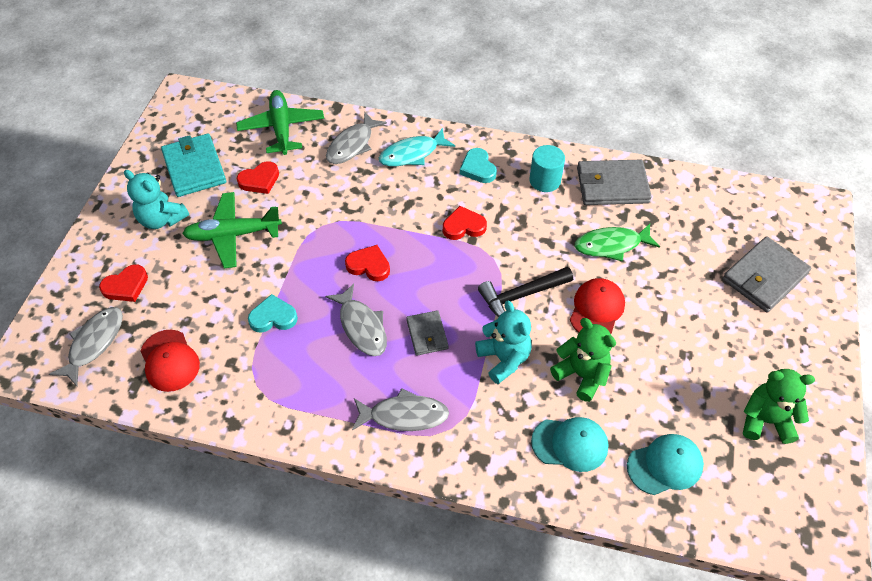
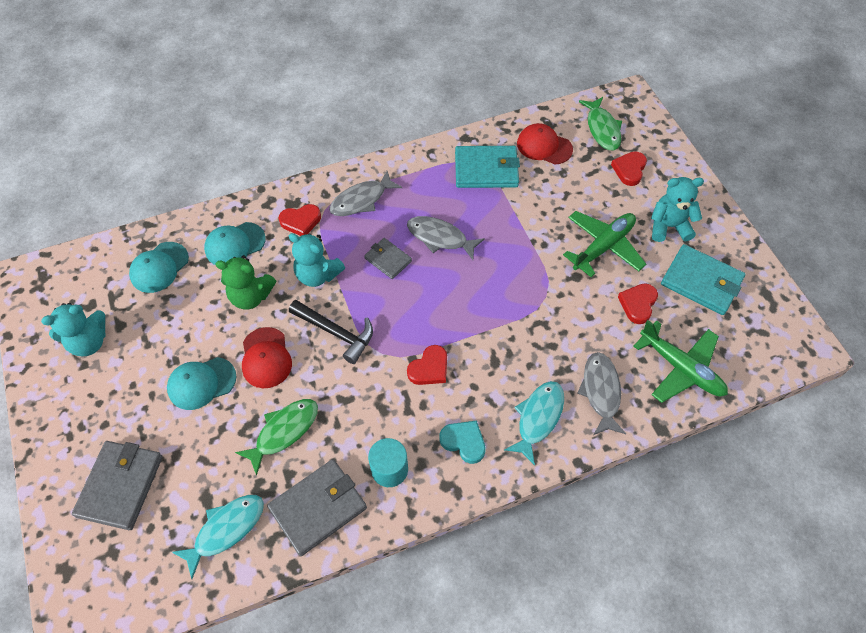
camera: 145 degrees right, 5 degrees up
(94, 343) = (602, 129): grey fish -> green fish
(251, 371) = (486, 170): none -> turquoise wallet
(273, 317) = (508, 208): turquoise heart -> none
(369, 265) = (477, 285): red heart -> red heart (301, 221)
(521, 296) = (336, 333): black hammer -> black hammer turned 90 degrees clockwise
(665, 319) = (201, 383): none -> turquoise cap
(688, 207) = (226, 530): none -> turquoise fish
(765, 420) = (89, 342): green teddy bear -> turquoise teddy bear

